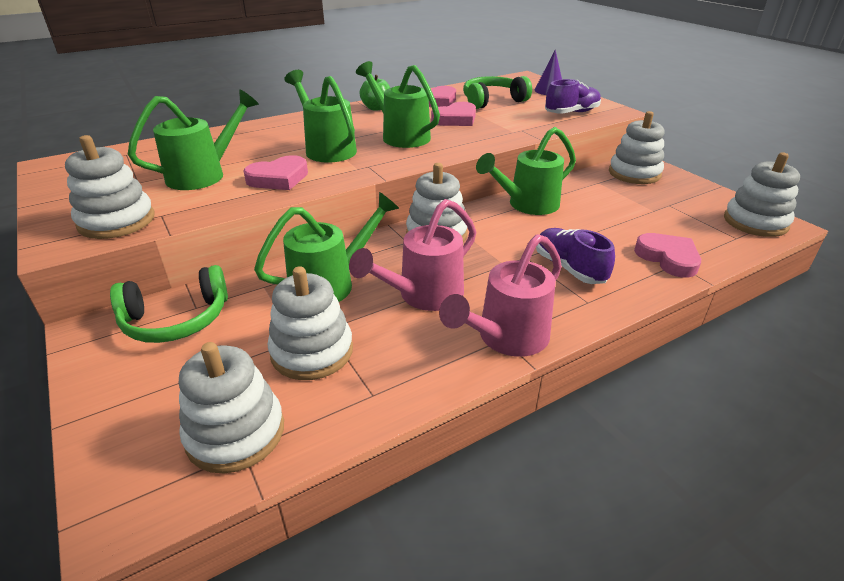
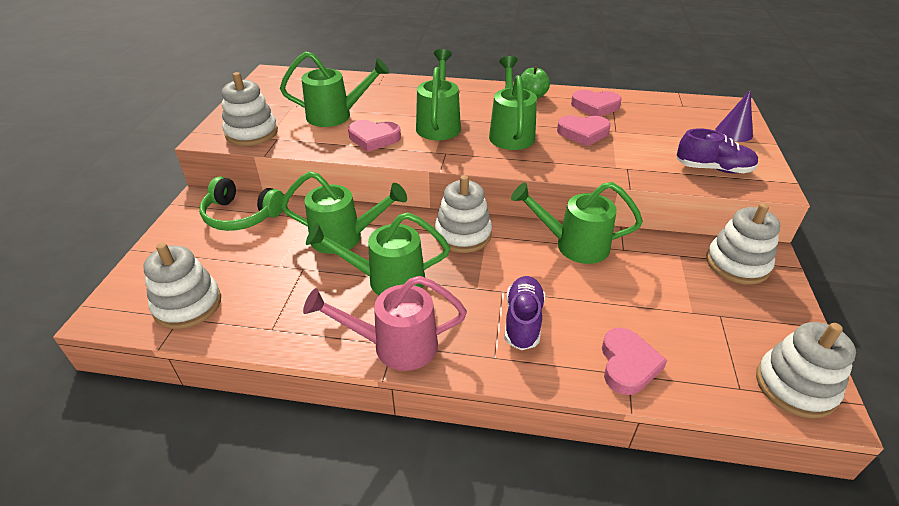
camera: 40 degrees right, 5 degrees up
(312, 351) = (277, 279): white stacking toy -> none
(424, 295) = (387, 280): pink watering can -> green watering can
(492, 101) = (650, 125): green headphones -> none

